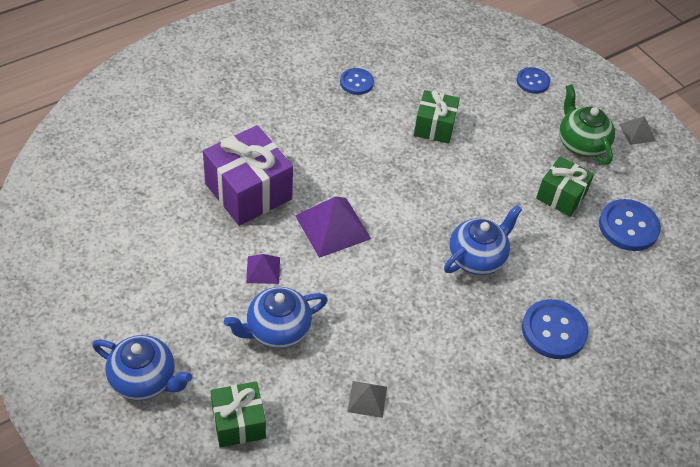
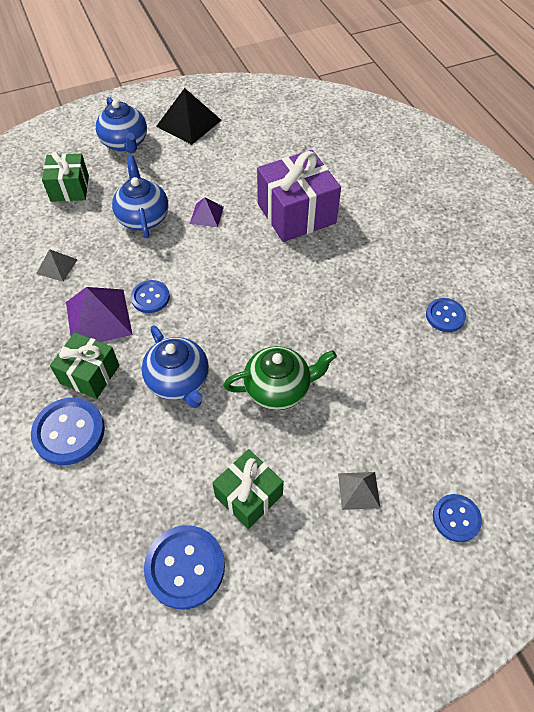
camera: 105 degrees right, 5 degrees up
(98, 315) = (189, 123): none -> black pyramid
(144, 380) = (125, 143): blue teapot -> blue teapot turned 60 degrees counterclockwise
(332, 227) = (244, 268): purple pyramid -> purple pyramid (98, 318)
(389, 299) = (150, 297): none -> blue button
(434, 127) = (373, 380): green gift -> green gift (89, 374)
(581, 144) = (334, 550): green teapot -> green teapot (278, 389)
(637, 132) = (352, 646): grey pyramid -> grey pyramid (359, 490)

